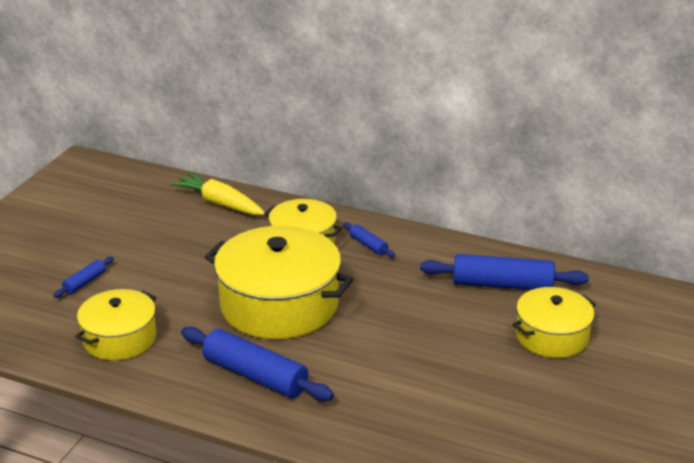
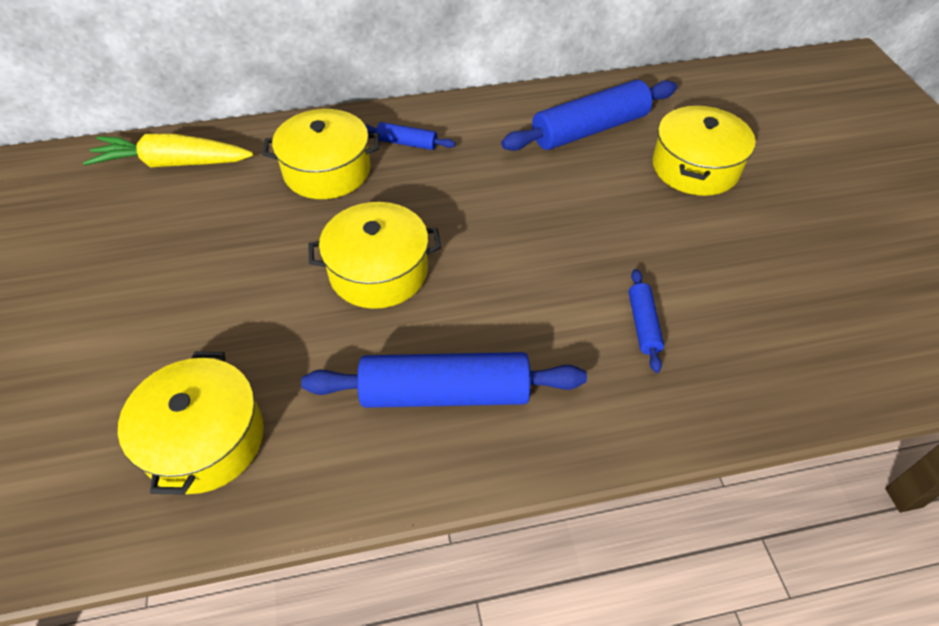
camera: 35 degrees left, 20 degrees up
(85, 282) = (70, 372): blue rolling pin -> blue rolling pin (643, 324)
(279, 305) = (378, 271): yellow pot -> yellow pot, size x0.59

